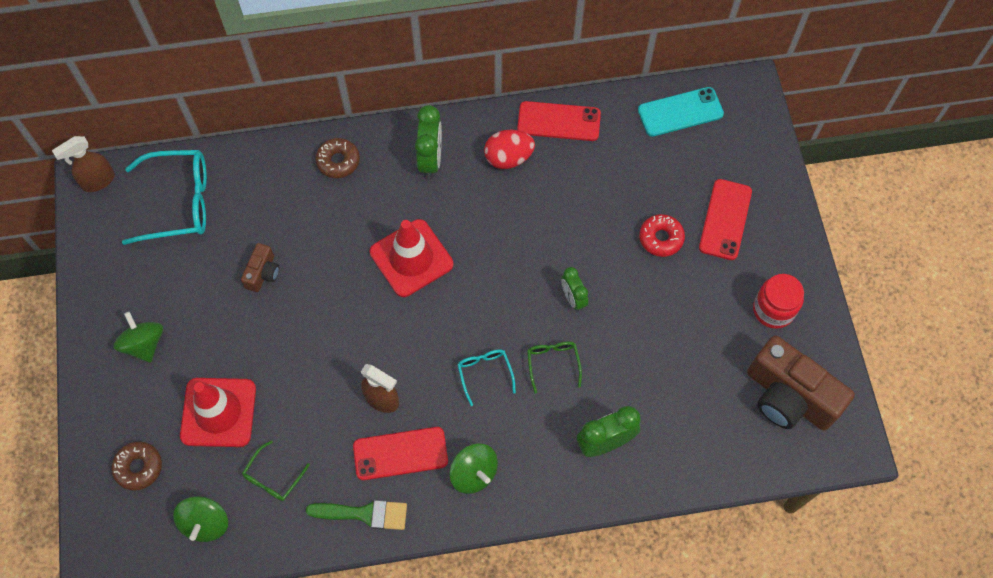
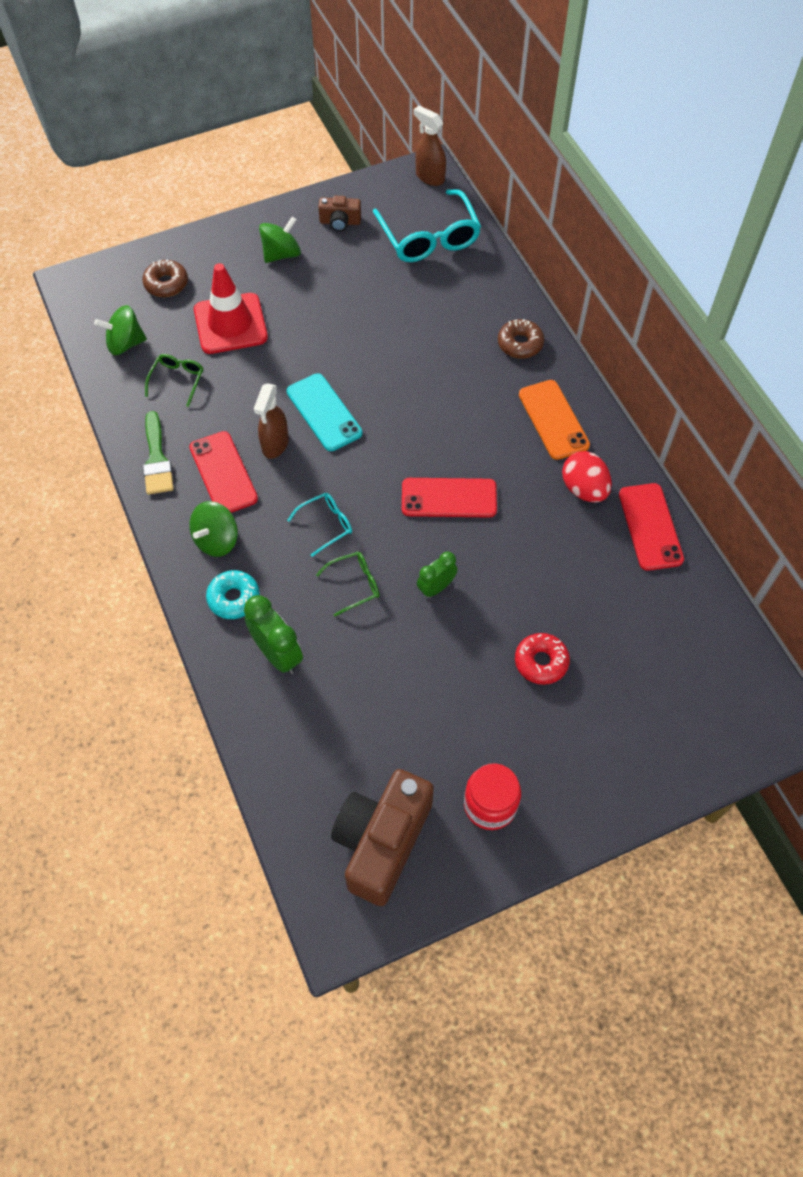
camera: 75 degrees right, 5 degrees down
(263, 273) = (378, 318): brown camera -> brown camera (340, 222)
(273, 477) = (177, 380): green glasses -> green glasses turned 90 degrees clockwise
(411, 258) = (434, 431): red traffic cone -> none
(430, 160) = (553, 420): green clock -> orange phone
(540, 469) = (234, 598): none -> turquoise donut
(680, 112) = (718, 651): turquoise phone -> turquoise phone (324, 412)
(725, 219) = (591, 728): red phone -> red phone (449, 498)

